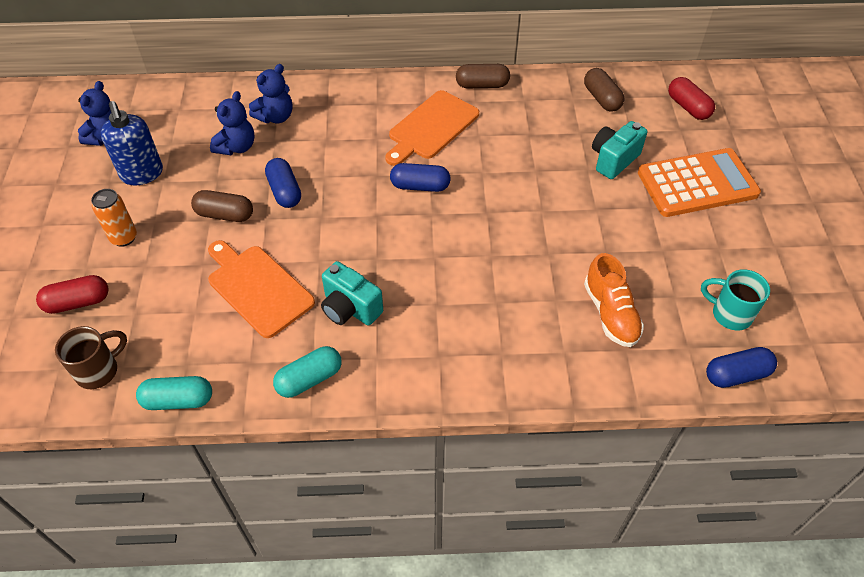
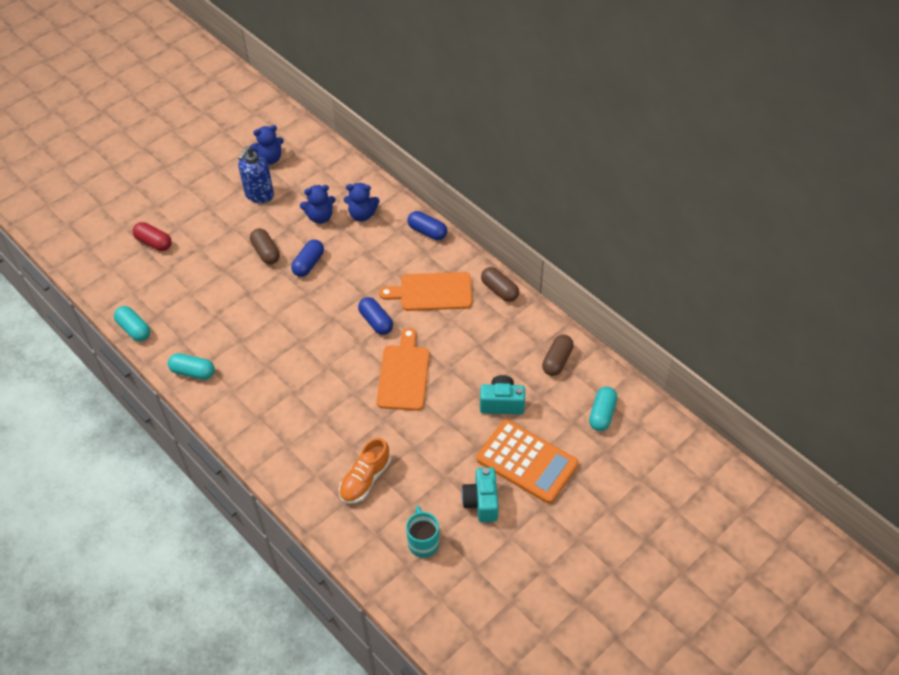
camera: 50 degrees right, 0 degrees up
(99, 371) = (123, 285): brown mug -> none
(124, 238) = (210, 225): orange can -> none
(258, 288) = (230, 306): orange cutting board -> orange cutting board (404, 374)
(350, 308) = (254, 355): turquoise camera -> turquoise camera (481, 502)
(688, 107) = (602, 414): red capsule -> turquoise capsule
(736, 375) = (376, 571): blue capsule -> blue capsule (427, 231)

